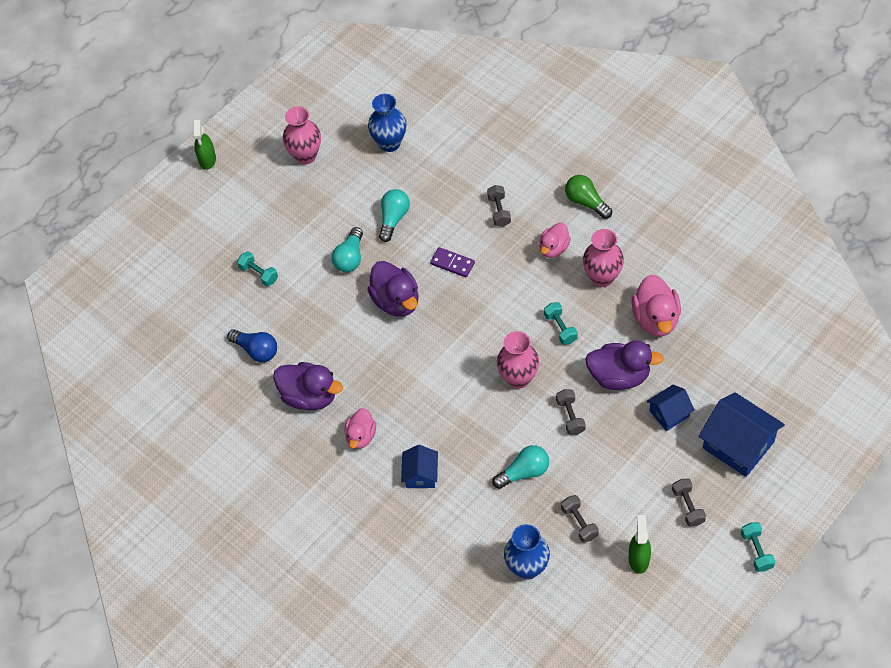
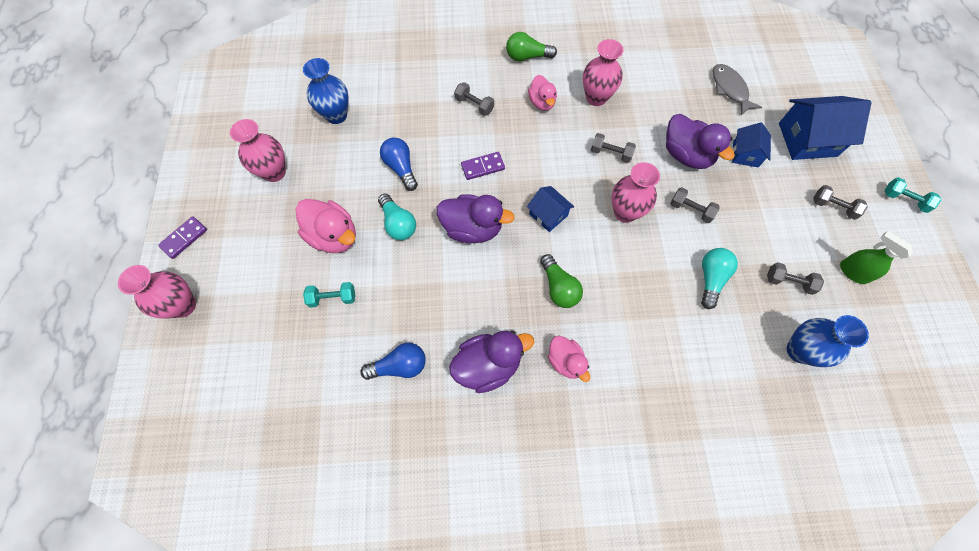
camera: 50 degrees left, 10 degrees up
(168, 206) = (183, 305): none -> pink vase
(207, 160) = (184, 238): green spray bottle -> purple domino
(393, 219) = (401, 168): turquoise light bulb -> blue light bulb
(410, 388) = (559, 287): none -> green light bulb
(420, 474) = (645, 350): blue house -> blue house (548, 215)
(560, 328) = (610, 153): turquoise dumbbell -> grey dumbbell
(619, 376) = (686, 155): purple duck -> purple duck turned 90 degrees clockwise
(656, 319) = (661, 99): pink duck -> pink duck (334, 236)
(726, 356) = (730, 89): none -> grey fish

